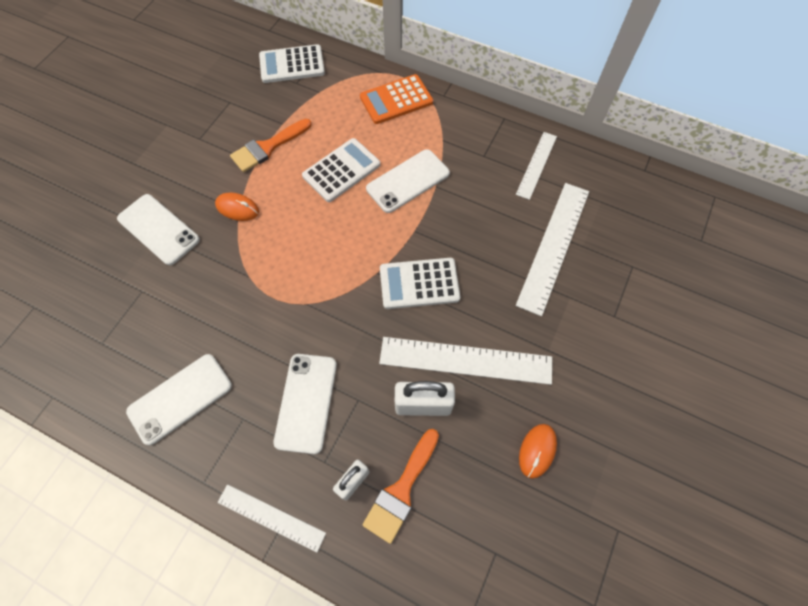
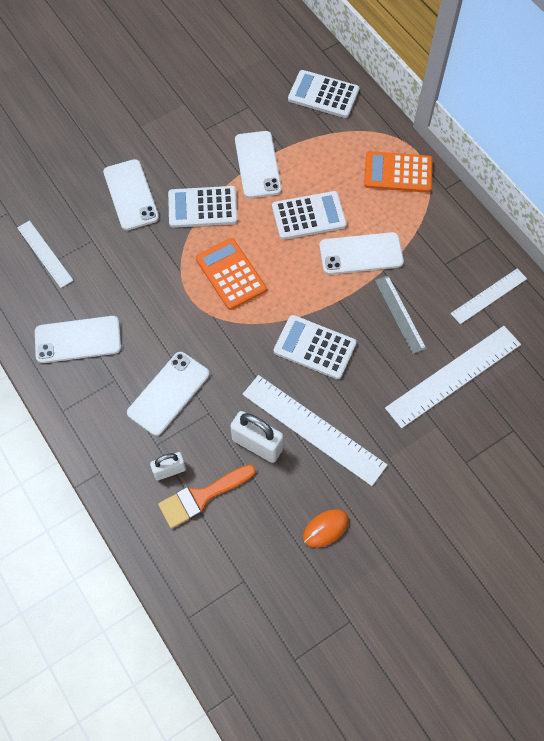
camera: 30 degrees right, 0 degrees up
(237, 208) = (202, 207): orange mouse -> white calculator
(267, 147) = (257, 164): orange brush -> white phone
(271, 517) = (97, 461): white ruler -> white ruler (45, 254)
(300, 256) = (230, 274): none -> orange calculator
(474, 216) = (400, 314): none -> grey ruler

